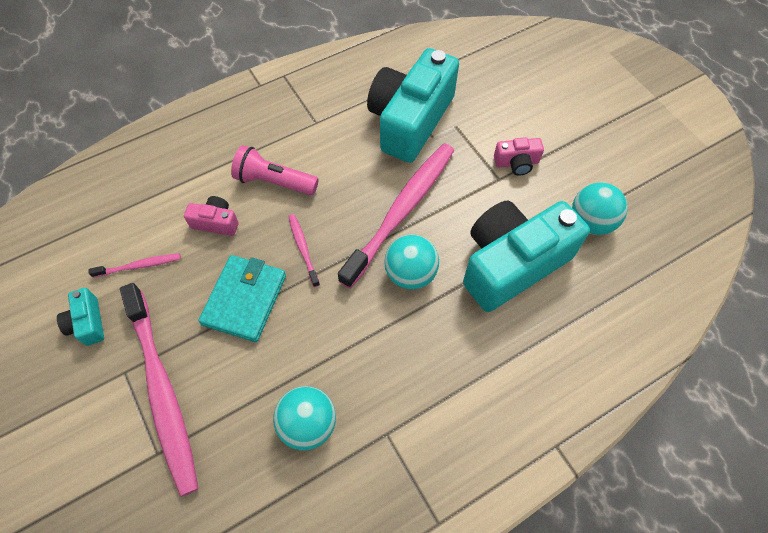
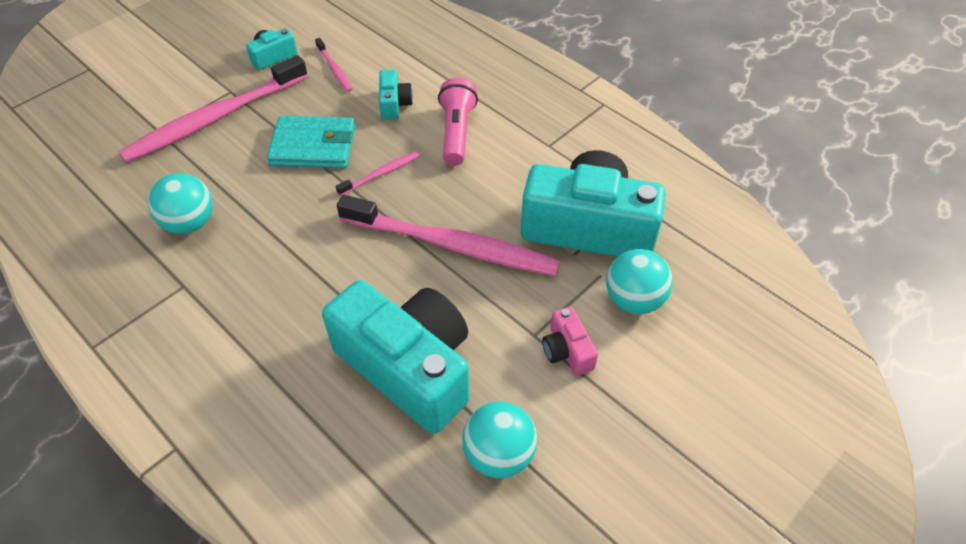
camera: 75 degrees right, 10 degrees down
(216, 222) = (394, 104): pink camera -> turquoise camera
(410, 274) = (371, 269): turquoise ball -> turquoise ball (634, 300)

